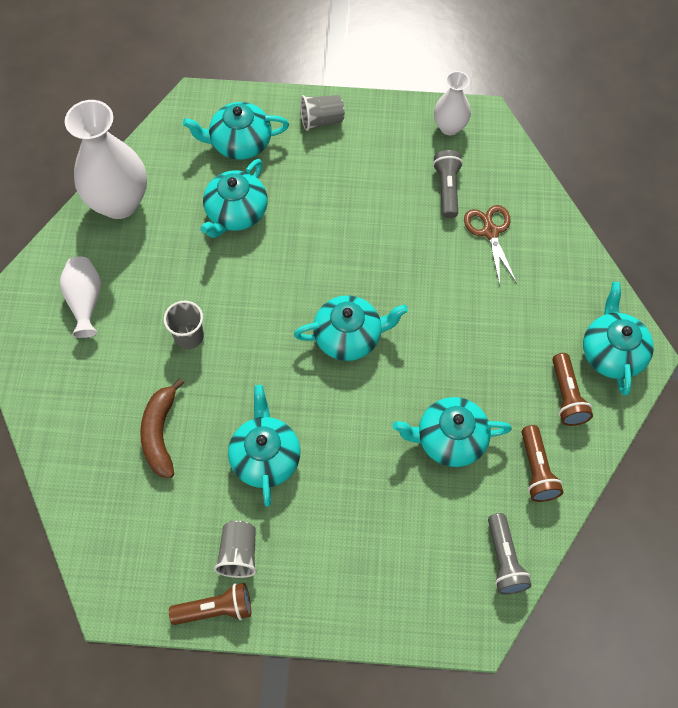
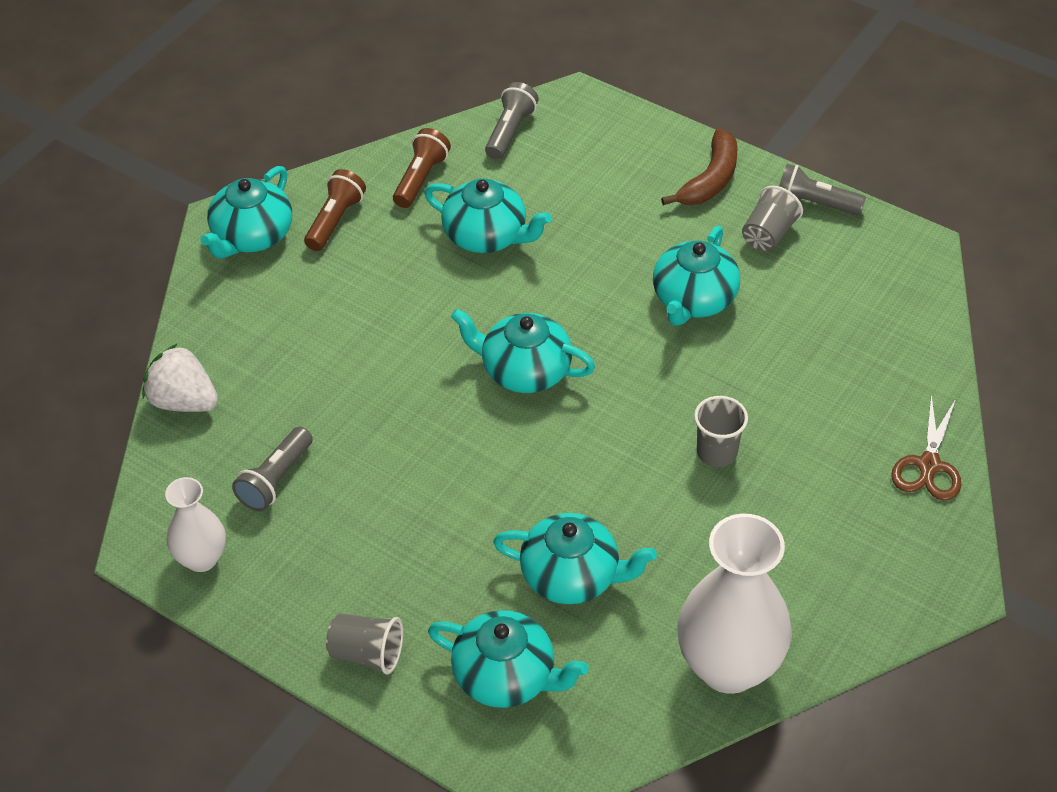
camera: 150 degrees left, 15 degrees down
(85, 301) = (833, 552): white vase -> none
(160, 433) = (801, 368): brown banana -> brown banana (710, 180)
(216, 609) = (814, 204): brown flashlight -> grey flashlight
(236, 213) = (572, 576): turquoise teapot -> turquoise teapot turned 45 degrees clockwise
(490, 232) = (269, 406): brown scissors -> brown scissors (929, 465)
(543, 210) = (183, 401): none -> white strawberry

